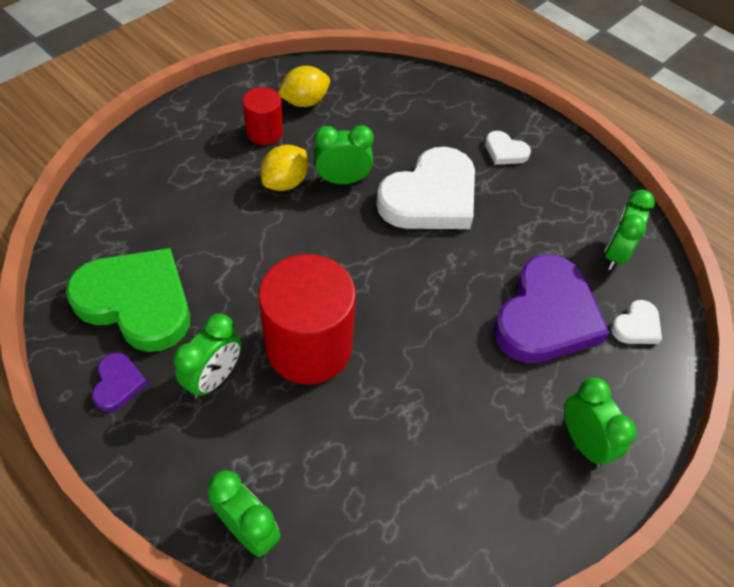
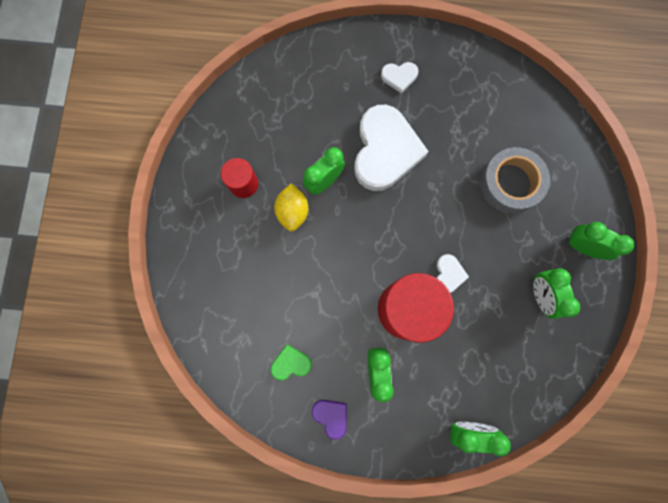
camera: 35 degrees left, 25 degrees up
(137, 302) = (291, 363): green heart -> green heart, size x0.44
(305, 102) = (244, 137): yellow lemon -> none
(546, 316) = (510, 183): purple heart -> grey tape
(614, 253) = (515, 107): green clock -> green clock (540, 295)
(636, 326) = (559, 150): white heart -> white heart (448, 274)

